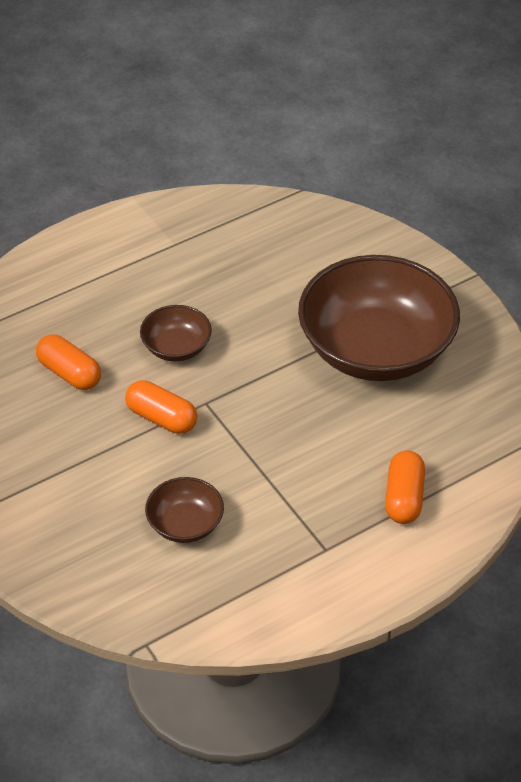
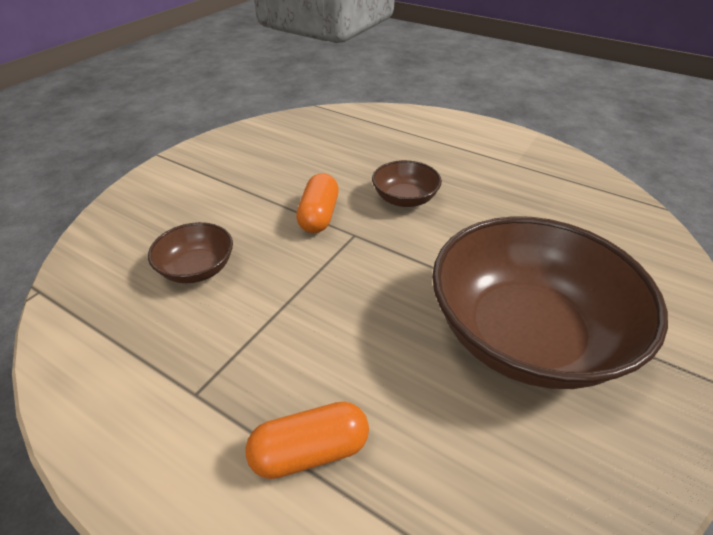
camera: 65 degrees right, 5 degrees down
(69, 373) = (335, 159): orange capsule -> none

